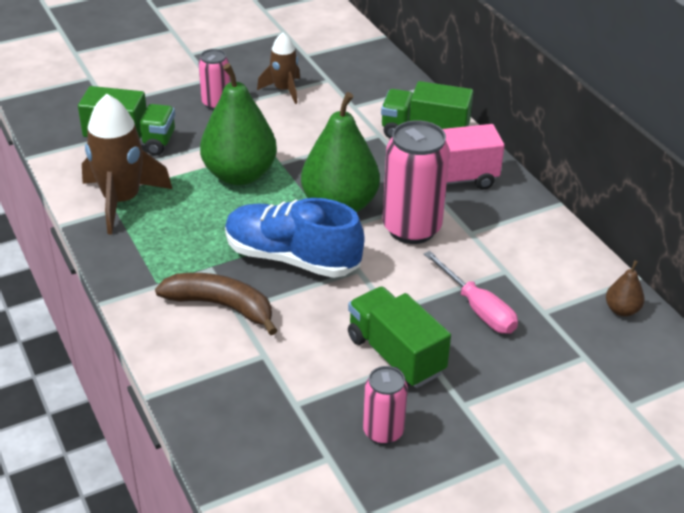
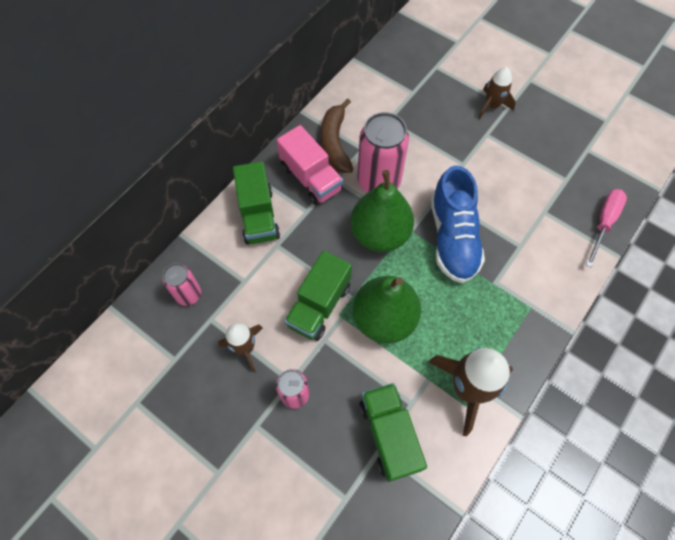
camera: 115 degrees left, 25 degrees up
(221, 306) = (523, 256): brown banana -> brown banana (335, 143)
(383, 432) = (553, 133): pink can -> pink can (188, 294)
(395, 355) = (496, 148): green truck -> green truck (319, 305)
(474, 385) = (492, 106): none -> brown rocket
(477, 308) = (431, 123): pink screwdriver -> pink screwdriver (603, 223)
(622, 310) = (387, 59): brown pear -> none

